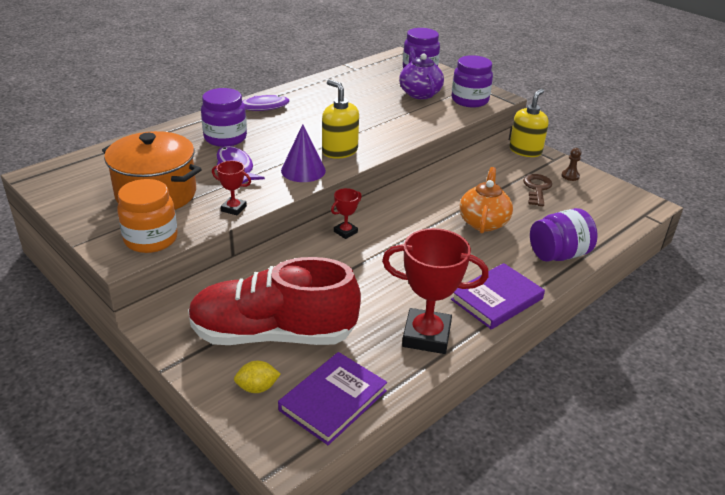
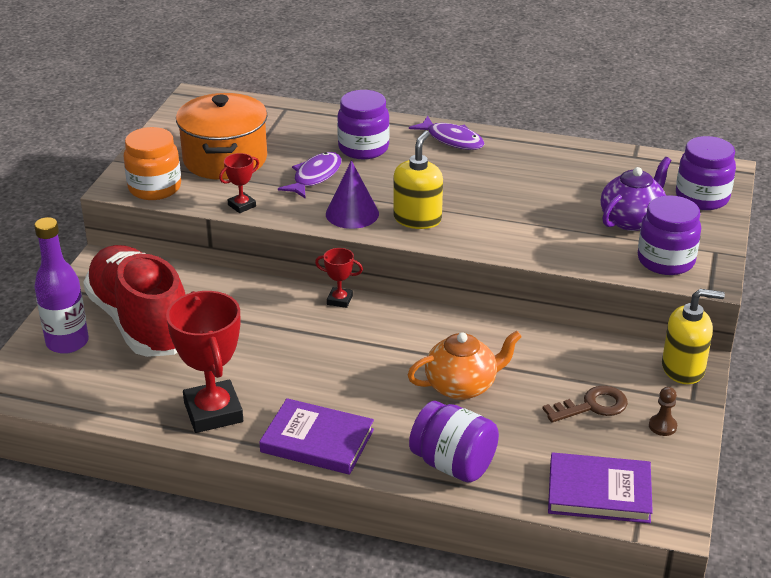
camera: 60 degrees right, 0 degrees up
(233, 209) = (242, 205): red trophy -> red trophy turned 60 degrees clockwise
(257, 388) = (67, 342): yellow lemon -> purple bottle
(333, 400) = (81, 388): purple book -> purple book (599, 492)

